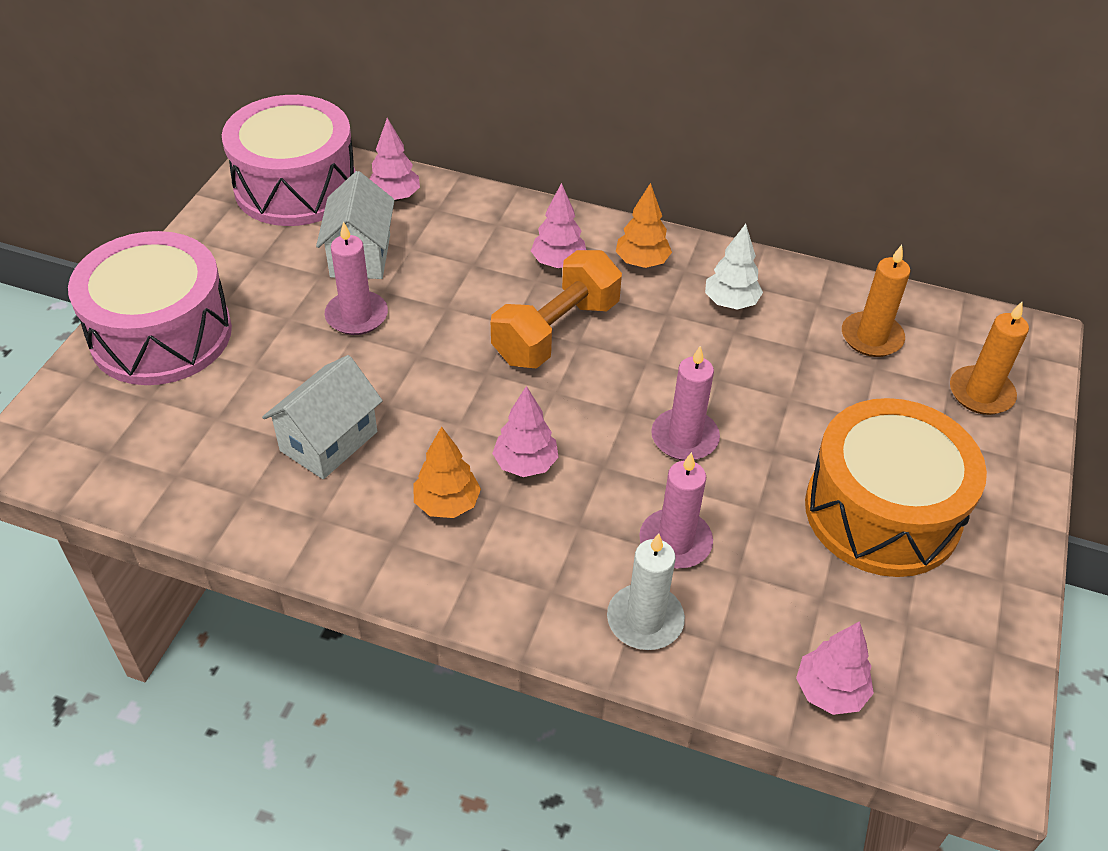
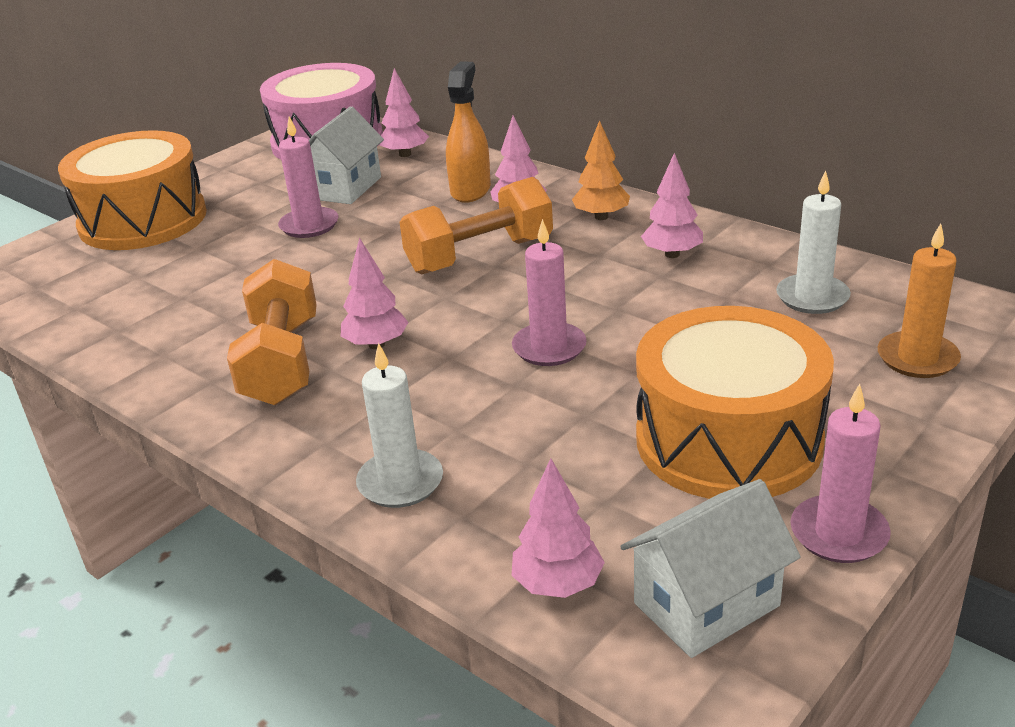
camera: 25 degrees right, 15 degrees down
(161, 334) = (143, 220): pink drum -> orange drum
(329, 441) = (216, 304): white house -> white house (706, 604)
(447, 504) = (281, 362): orange tree -> orange dumbbell
(495, 242) = (470, 190): none -> orange spray bottle
(675, 542) = (479, 426): pink candle -> pink candle (839, 533)
(730, 302) = (672, 254): white tree -> pink tree
(871, 337) = (812, 297): orange candle -> white candle

